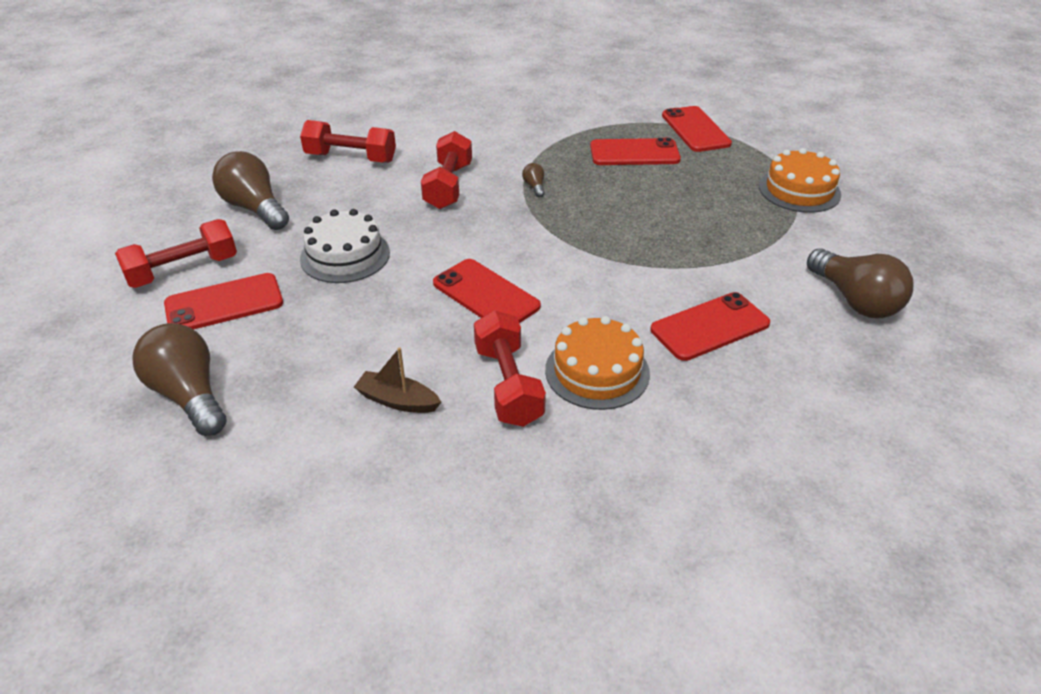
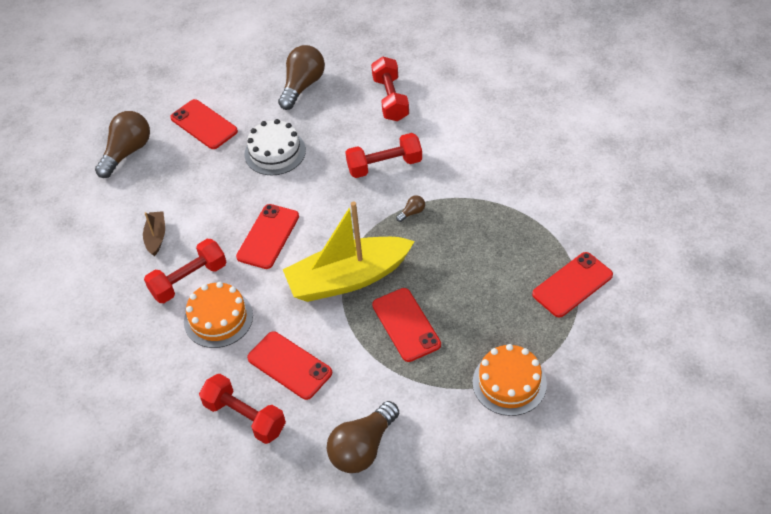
camera: 70 degrees right, 10 degrees up
(183, 270) = (225, 91): red dumbbell -> red dumbbell (245, 417)
(600, 251) = (348, 278): none -> yellow boat
(634, 153) = (502, 255): red phone -> red phone (406, 325)

